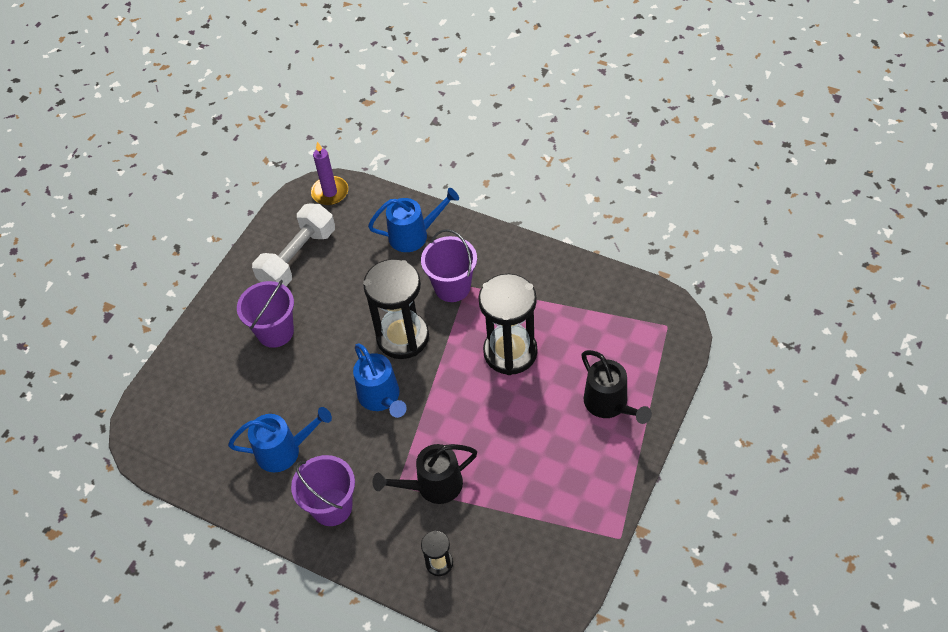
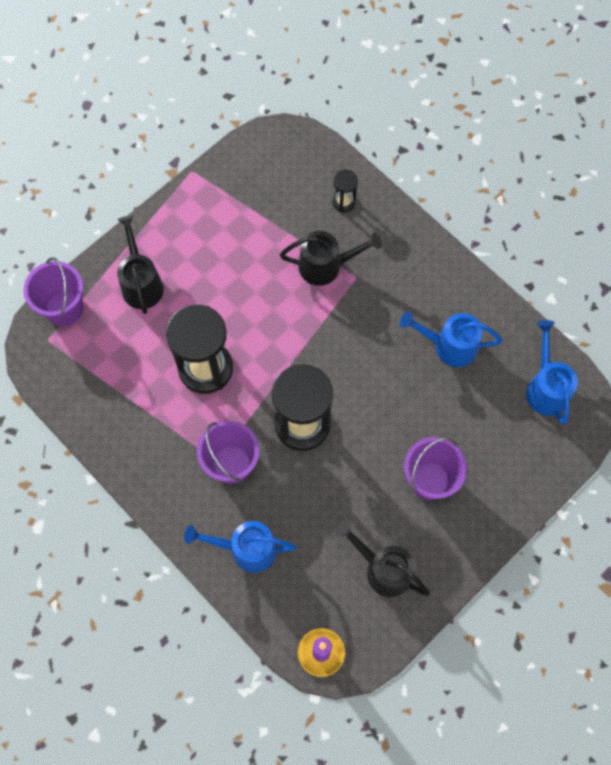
camera: 165 degrees left, 15 degrees up
(298, 258) = (382, 569): white dumbbell -> black watering can
(332, 507) = (419, 278): purple bucket -> purple bucket (64, 308)
(382, 398) = (344, 365): blue watering can -> blue watering can (545, 387)

